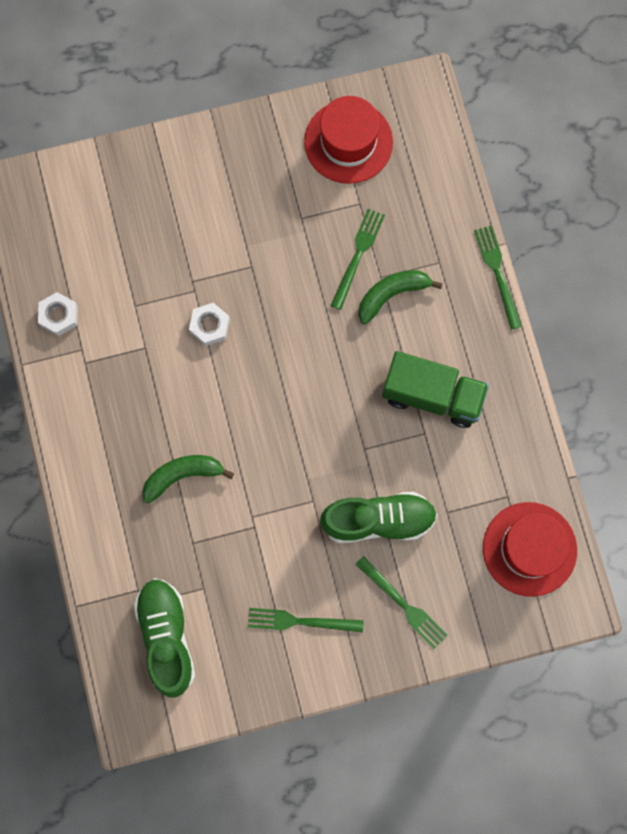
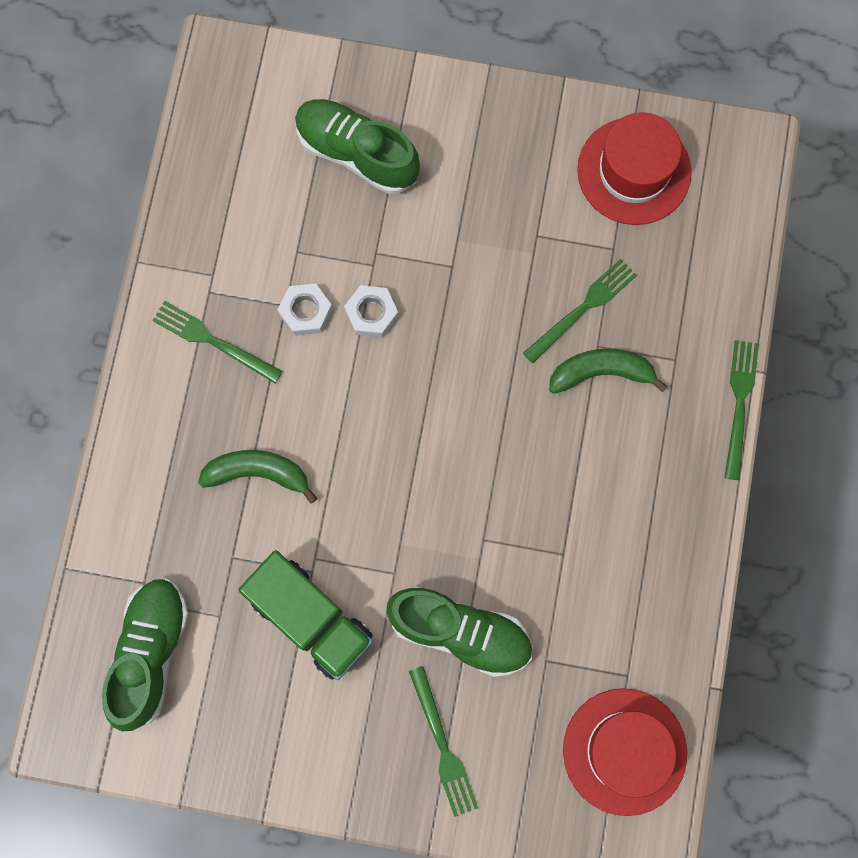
camera: 25 degrees right, 0 degrees up
(59, 315) = (205, 224): white nut -> white nut (306, 311)
(144, 216) = (357, 153): none -> green shoe
(301, 621) = (313, 708): green fork -> green fork (213, 341)
(432, 395) = (594, 513): green truck -> green truck (311, 618)

